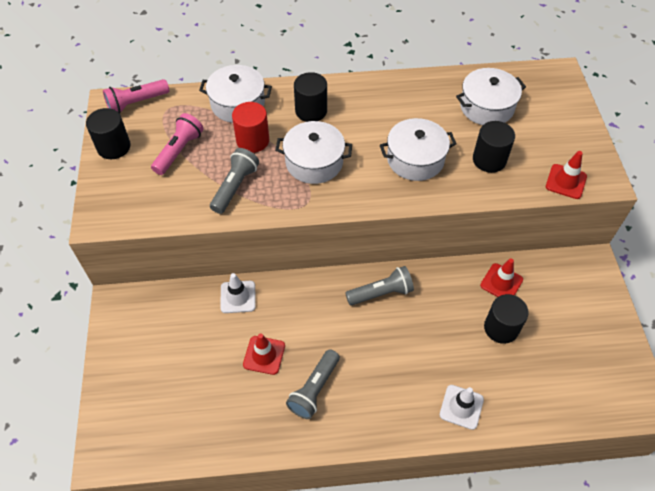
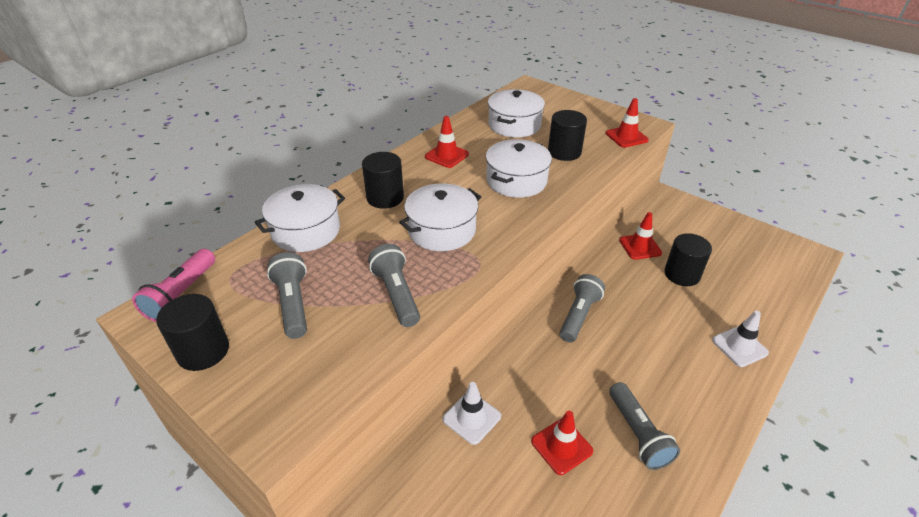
camera: 45 degrees left, 15 degrees down
(179, 151) = (293, 304): pink flashlight -> grey flashlight
(252, 140) = (361, 249): red cylinder -> none
(395, 102) = (446, 155): none -> red traffic cone

